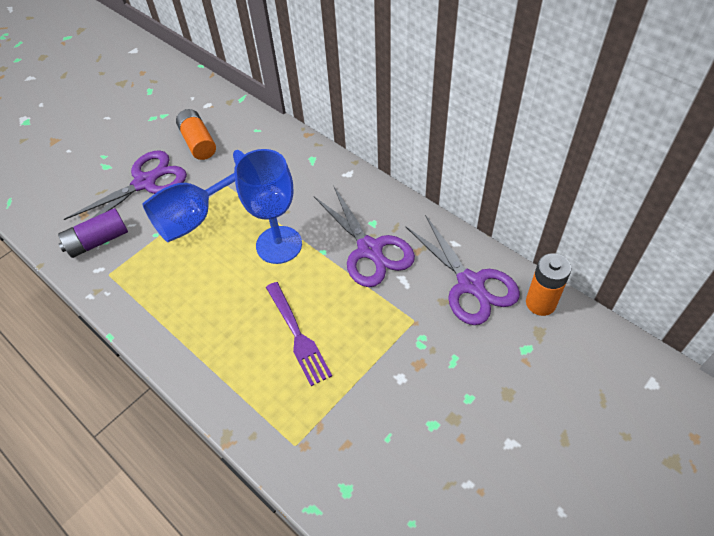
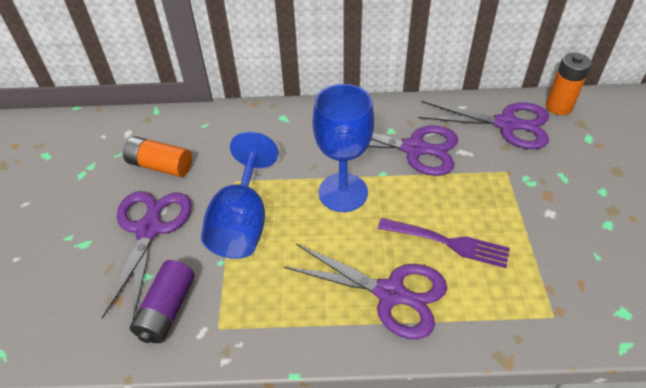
camera: 45 degrees left, 5 degrees down
(218, 336) = (390, 293): none -> purple scissors

